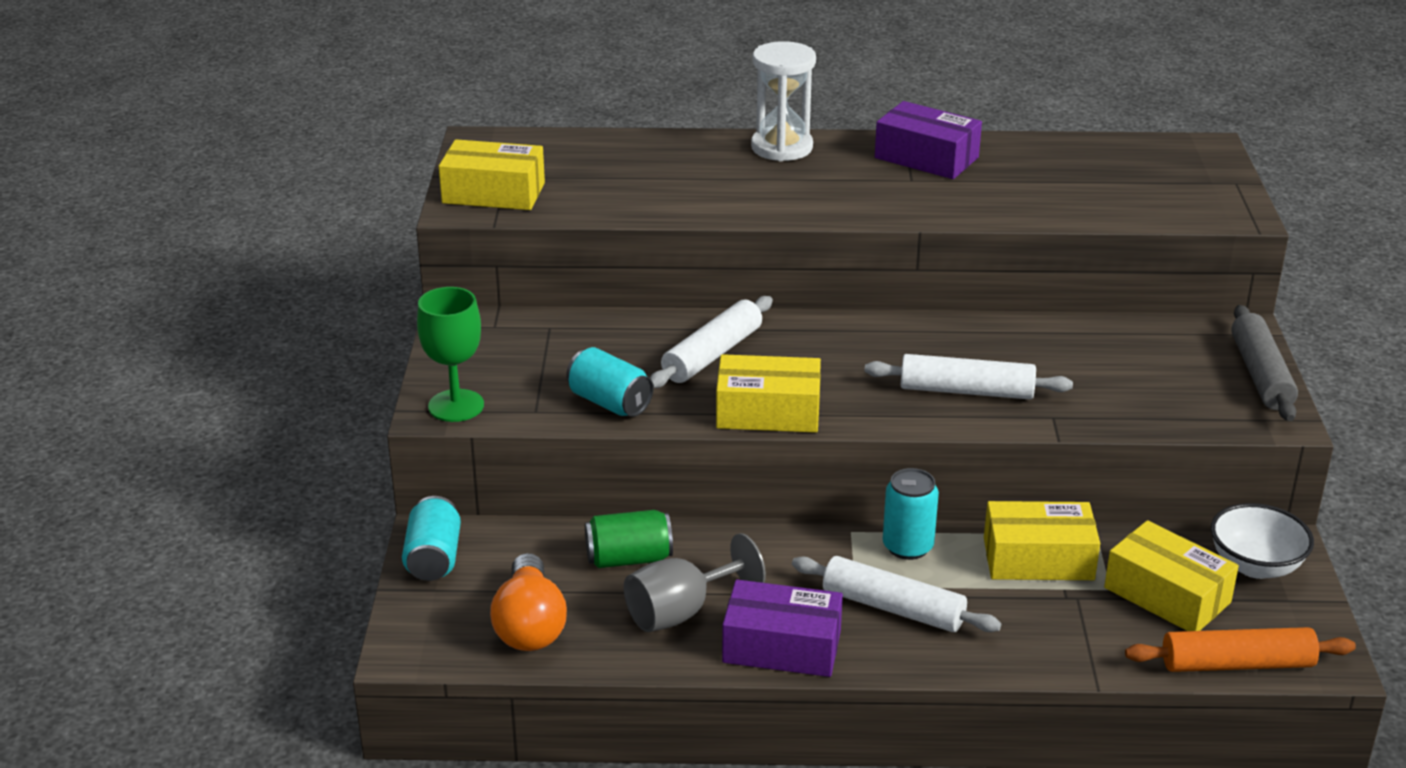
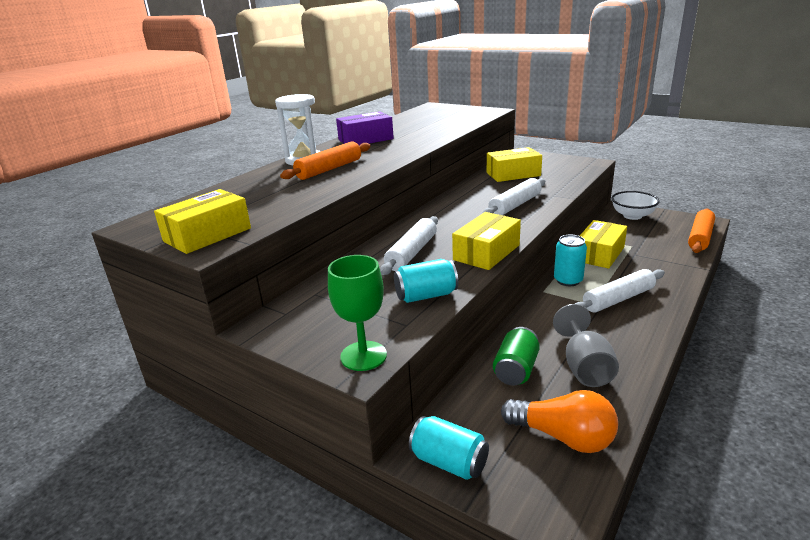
camera: 55 degrees left, 5 degrees down
(712, 355) = (412, 253): white rolling pin -> white rolling pin turned 45 degrees clockwise
(763, 181) = (329, 169): none -> orange rolling pin
(782, 646) = (637, 342): purple box -> none
(1167, 595) = (643, 236): yellow box -> yellow box (513, 174)
(1261, 375) = (556, 158): grey rolling pin -> none

